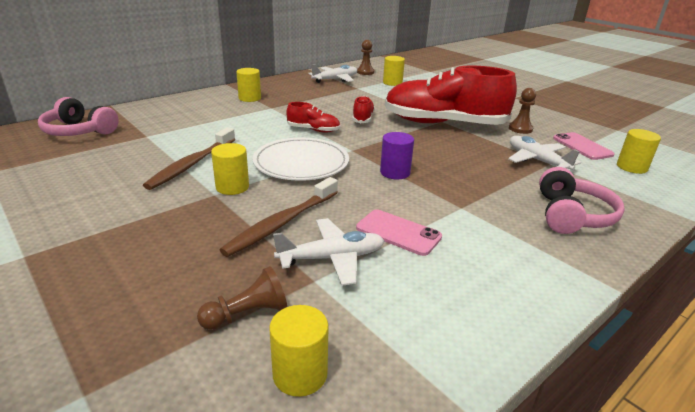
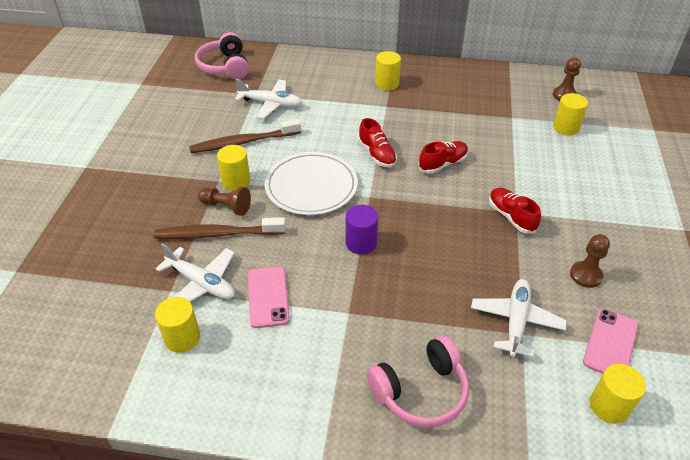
camera: 50 degrees right, 15 degrees up
(247, 314) = (114, 284): brown pawn -> brown pawn (226, 206)
(300, 374) = (86, 337): yellow cylinder -> yellow cylinder (182, 338)
(335, 79) = (509, 93): white plane -> white plane (271, 104)
(443, 124) = (511, 217): red shoe -> red shoe, size x0.42

